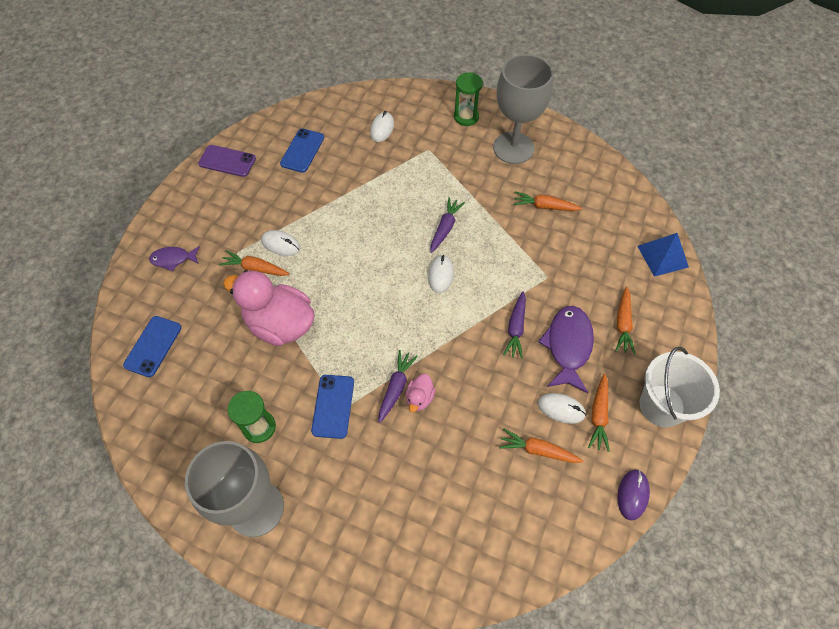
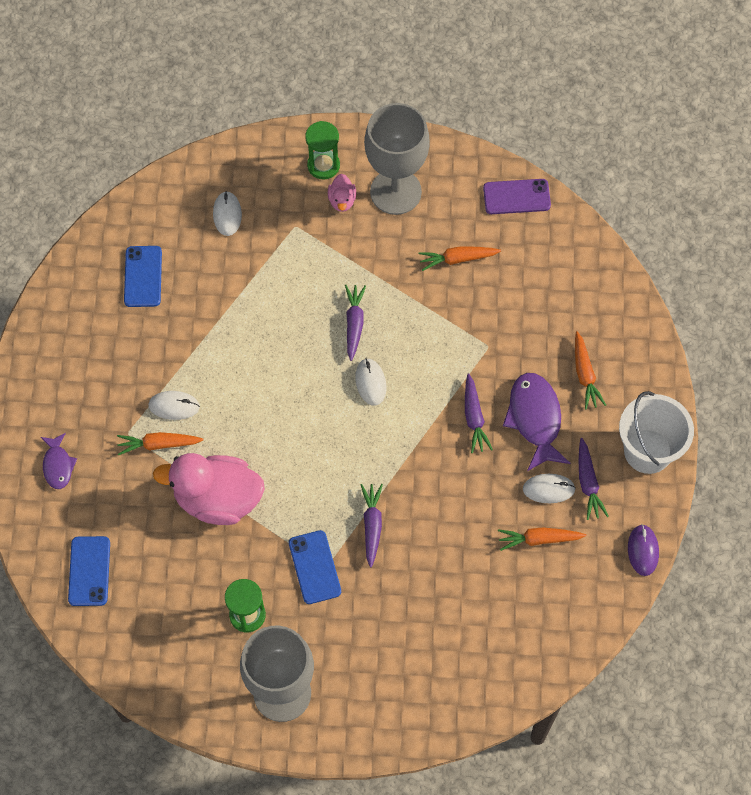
camera: 20 degrees left, 5 degrees up
(173, 259) = (58, 465): purple fish -> purple fish turned 75 degrees counterclockwise
(227, 161) = (57, 320): purple phone -> purple phone (516, 197)
(419, 398) = (401, 528): pink duck -> pink duck (342, 200)
(598, 415) = (588, 483): orange carrot -> purple carrot
(662, 256) = (605, 279): blue pyramid -> none

